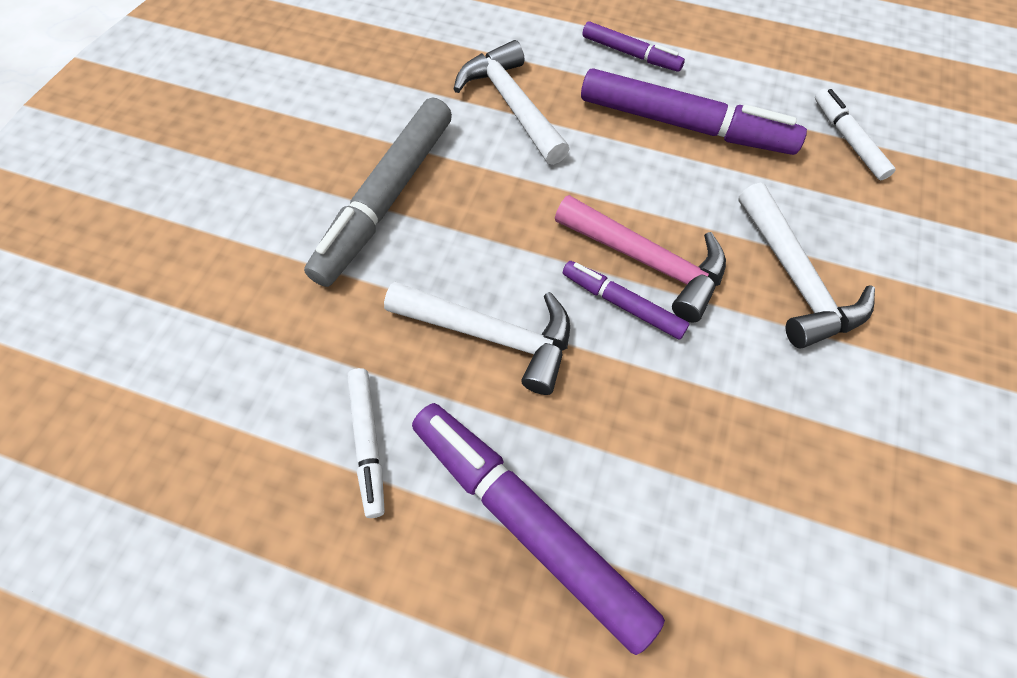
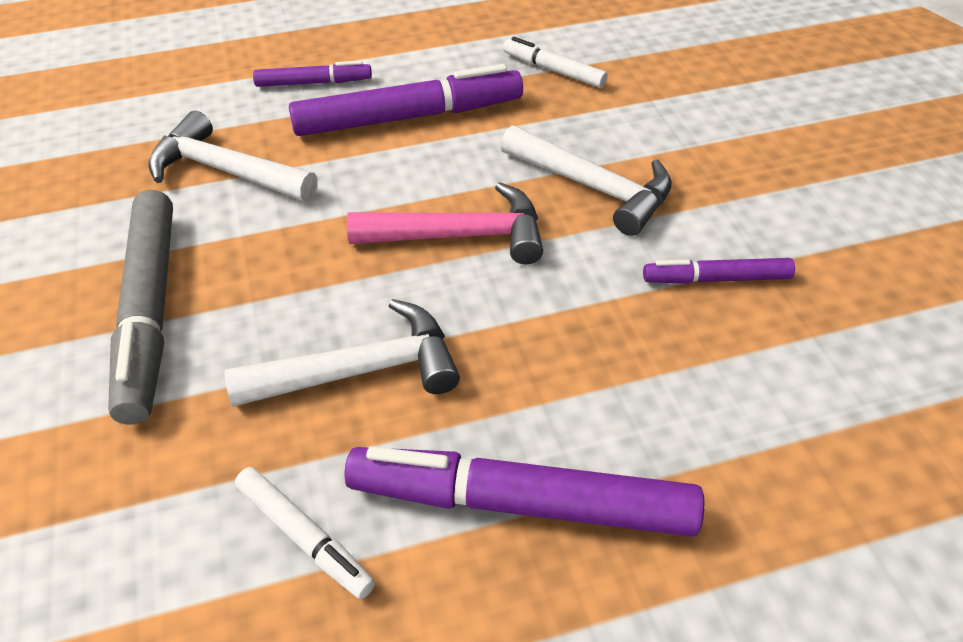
camera: 35 degrees left, 15 degrees down
(622, 304) = (465, 280): purple marker -> purple marker (717, 279)

